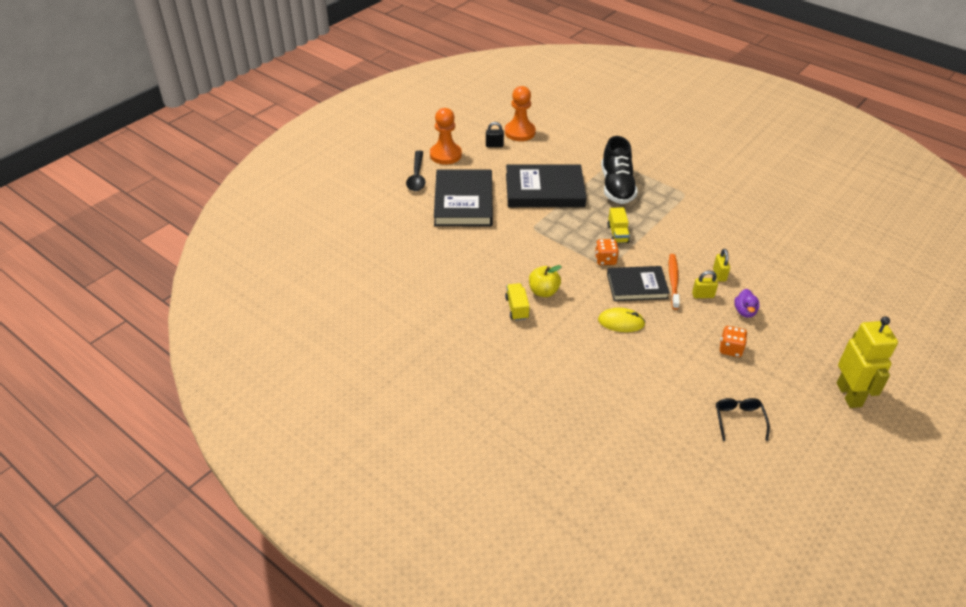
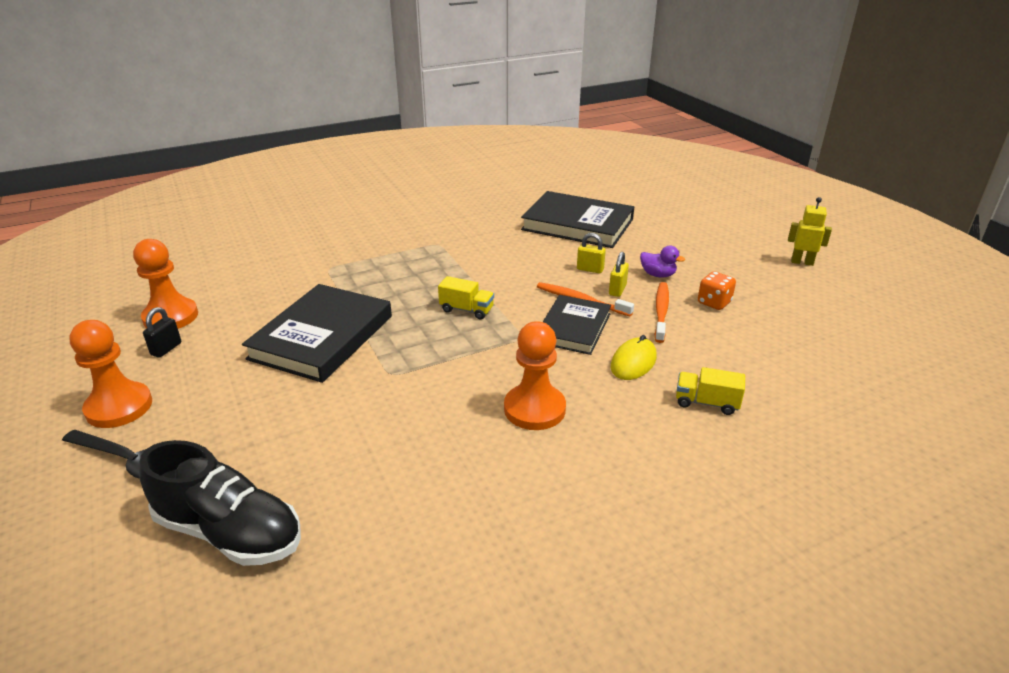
camera: 65 degrees left, 10 degrees down
(463, 202) = (259, 425): black book -> black book (577, 224)
(517, 308) = (554, 448): yellow truck -> yellow truck (706, 403)
(543, 291) = (534, 409): yellow apple -> orange pawn
(605, 260) = (508, 335): orange dice -> none
(616, 186) = (377, 281): black shoe -> black shoe (229, 532)
(693, 323) = (661, 312): none -> orange toothbrush
(739, 420) = (829, 335): black glasses -> none
(849, 395) = (802, 262): yellow robot -> yellow robot, size x0.59

